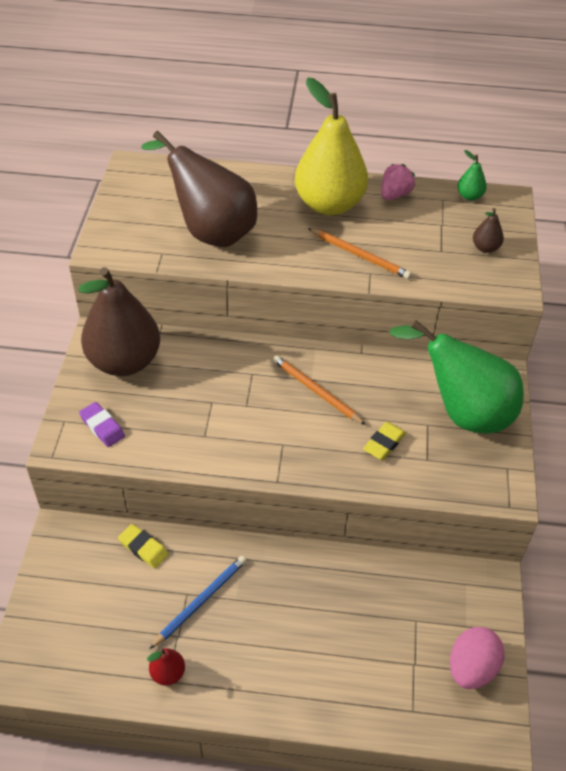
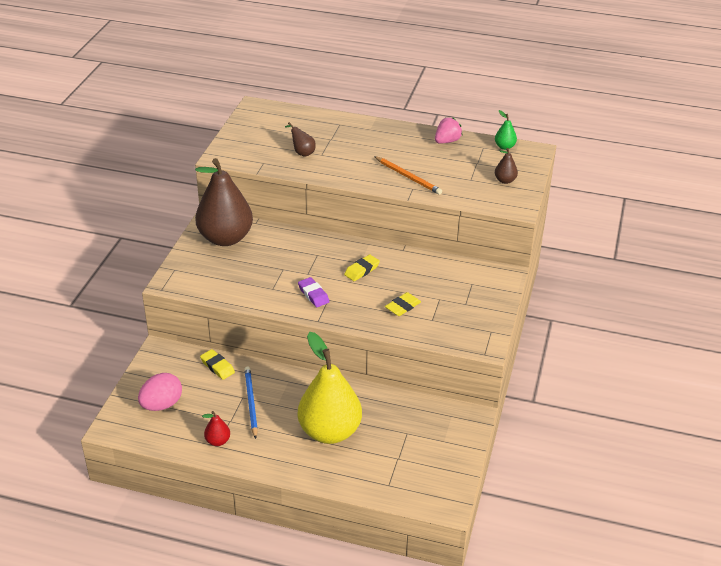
camera: 10 degrees right, 10 degrees down
(102, 427) = (200, 276): purple eraser -> purple eraser (313, 295)
(200, 602) = (251, 403): blue pencil -> blue pencil turned 60 degrees counterclockwise
(210, 231) = (302, 152): brown pear -> brown pear, size x0.40
(316, 391) = (362, 270): orange pencil -> yellow eraser
(329, 204) = (395, 143): yellow pear -> yellow pear (329, 431)
(462, 412) = (468, 294): green pear -> none
(471, 668) = (439, 466): pink egg -> pink egg (162, 404)

